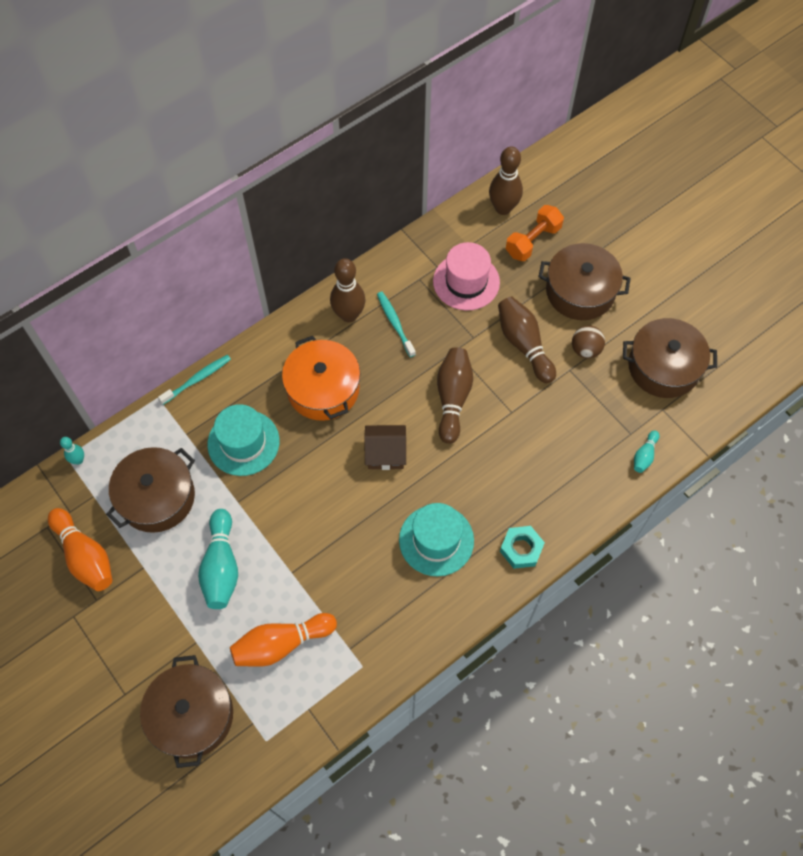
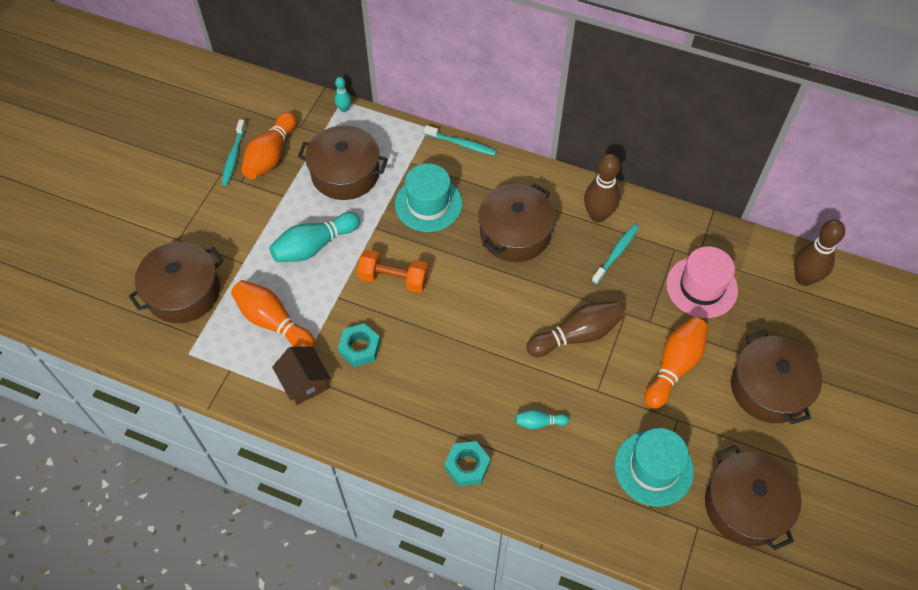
camera: 60 degrees right, 5 degrees down
(60, 593) = (233, 156): none -> turquoise toothbrush
(323, 389) = (515, 233): orange pot -> brown pot
(357, 579) = (359, 348): none -> turquoise nut
(385, 453) = (487, 310): brown house -> brown house (304, 382)
(436, 540) = (432, 391): turquoise hat -> turquoise hat (653, 468)
(524, 344) = (674, 367): brown bowling pin -> orange bowling pin
(533, 241) = (790, 320): orange dumbbell -> orange dumbbell (393, 279)
(585, 350) = (709, 423): brown ball -> none
(644, 455) = (635, 532): turquoise bowling pin -> turquoise bowling pin (539, 422)

